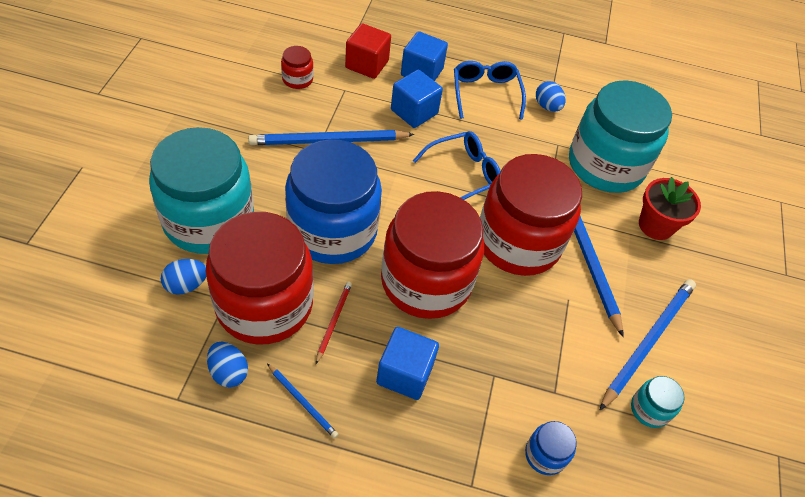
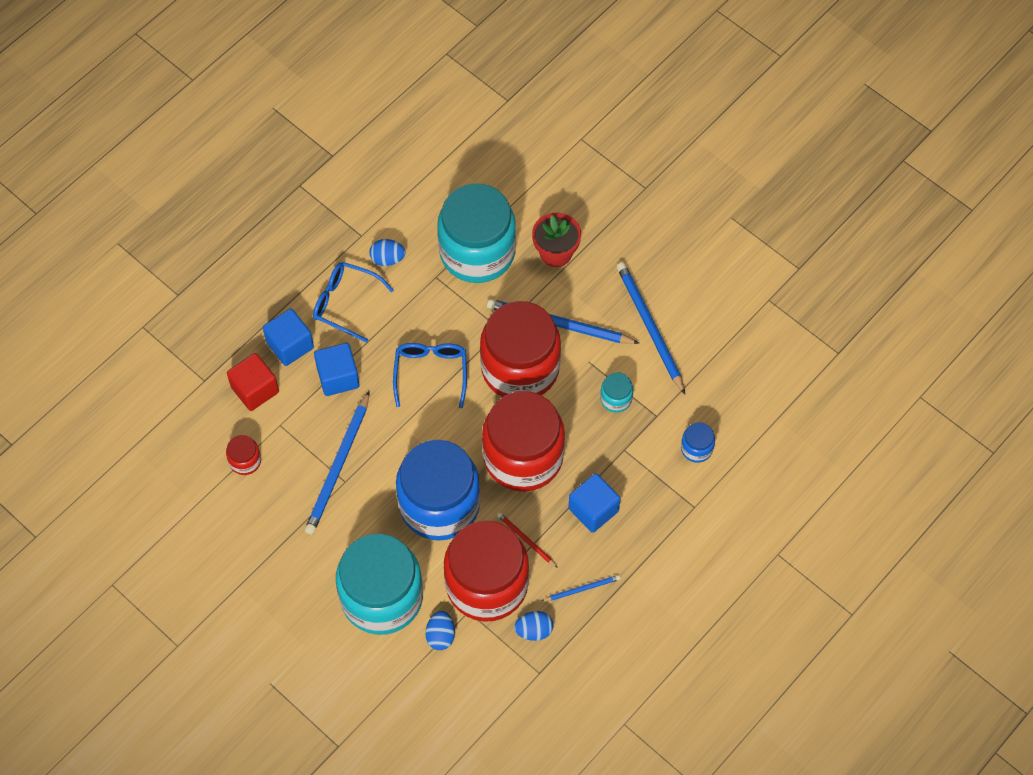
camera: 55 degrees left, 10 degrees up
(649, 409) = (699, 360): turquoise jar -> turquoise jar (616, 399)

